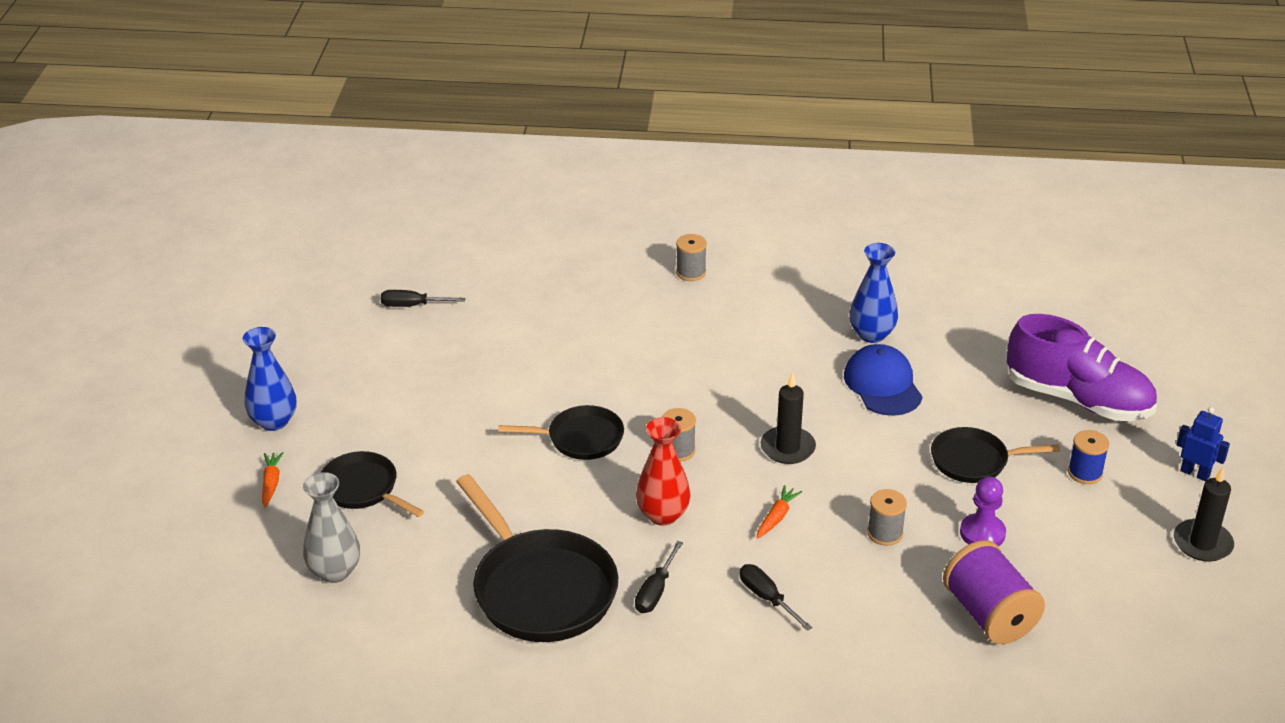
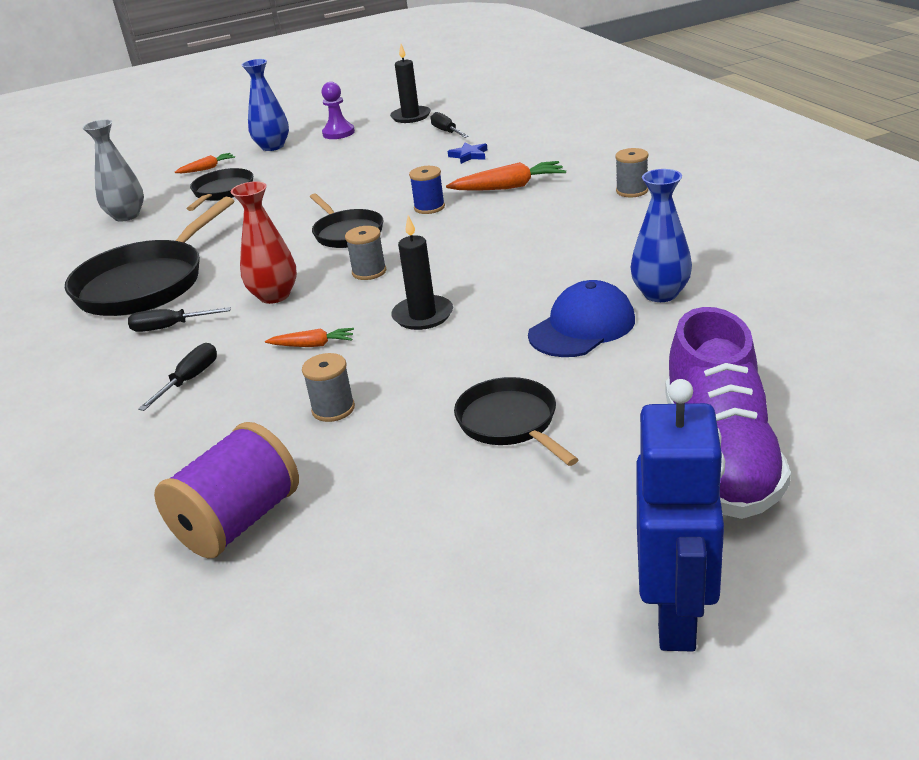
camera: 65 degrees right, 5 degrees down
(495, 316) = (469, 155): none -> blue star
(600, 323) = (509, 187): none -> orange carrot
(982, 533) = (382, 470): purple pawn -> purple pawn (338, 133)
(1085, 473) = (571, 511): blue spool -> blue spool (429, 207)
(1195, 473) = (676, 616): blue robot -> blue robot, size x1.90
(1202, 543) = (516, 674): black candle -> black candle (411, 116)

